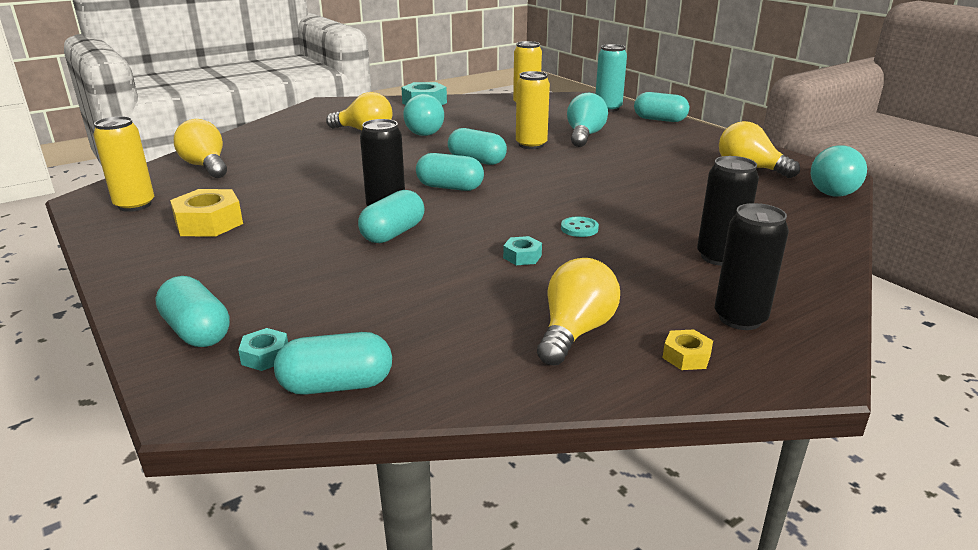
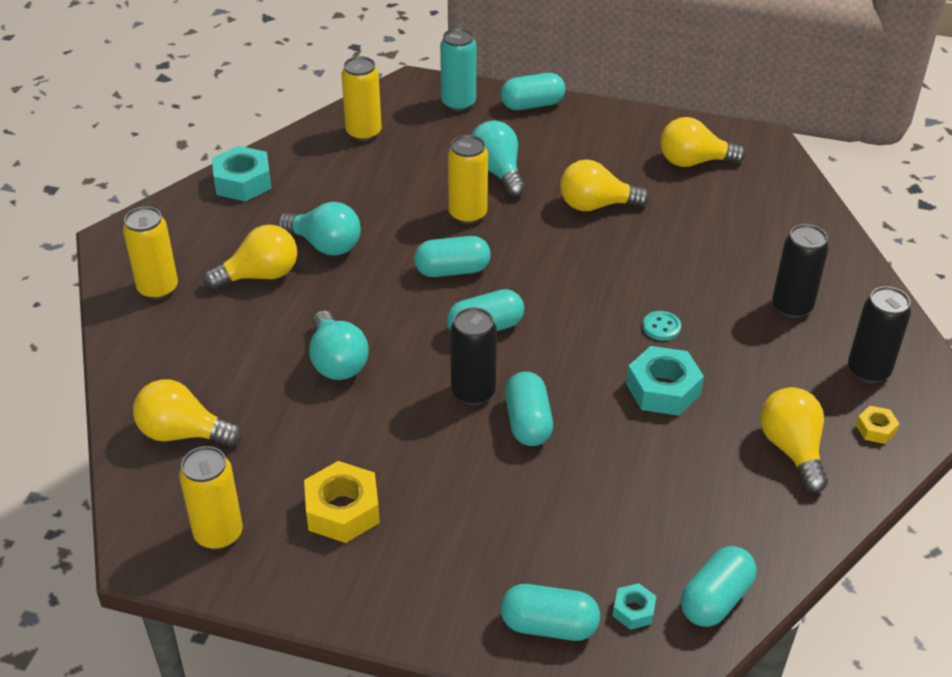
camera: 40 degrees left, 15 degrees up
(307, 121) = (158, 289): none -> yellow can
(522, 256) = (663, 389): turquoise nut -> turquoise nut, size x1.92
(631, 165) = (596, 205): none -> yellow light bulb
(831, 190) = (781, 166): turquoise light bulb -> turquoise light bulb (337, 361)

